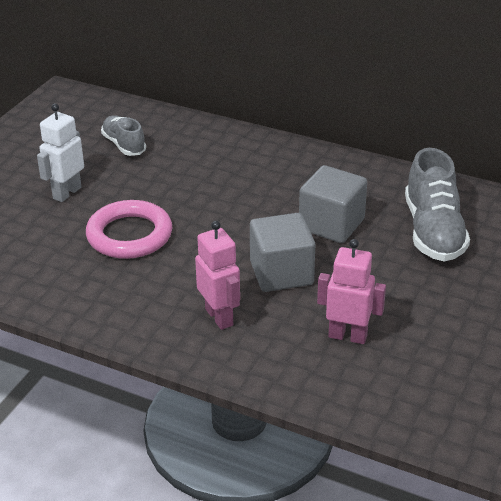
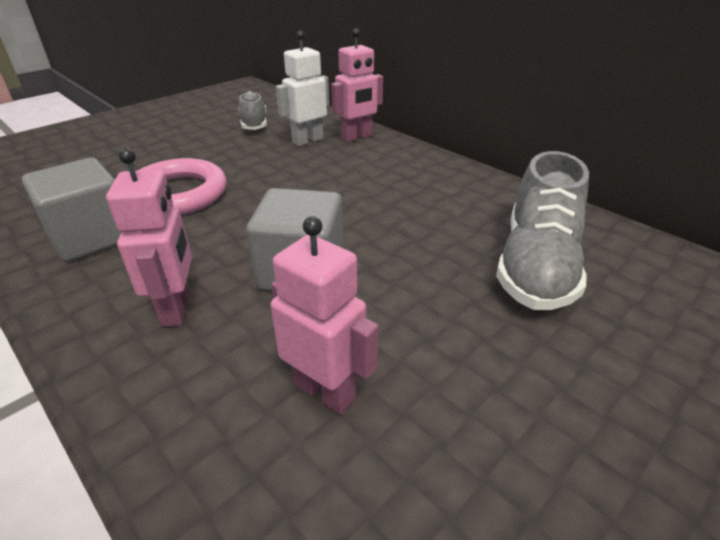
camera: 20 degrees right, 0 degrees up
(66, 193) = (164, 149): white robot -> white robot (307, 140)
(235, 142) = (356, 137): none -> pink robot
(331, 224) = (404, 229): grey cube -> grey cube (92, 237)

